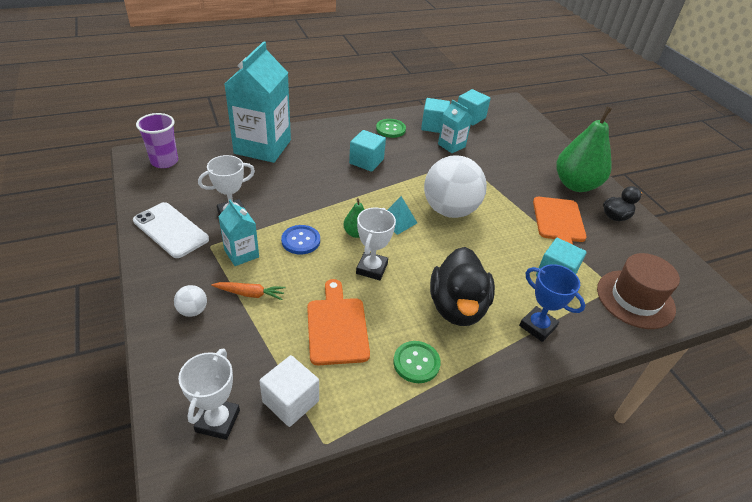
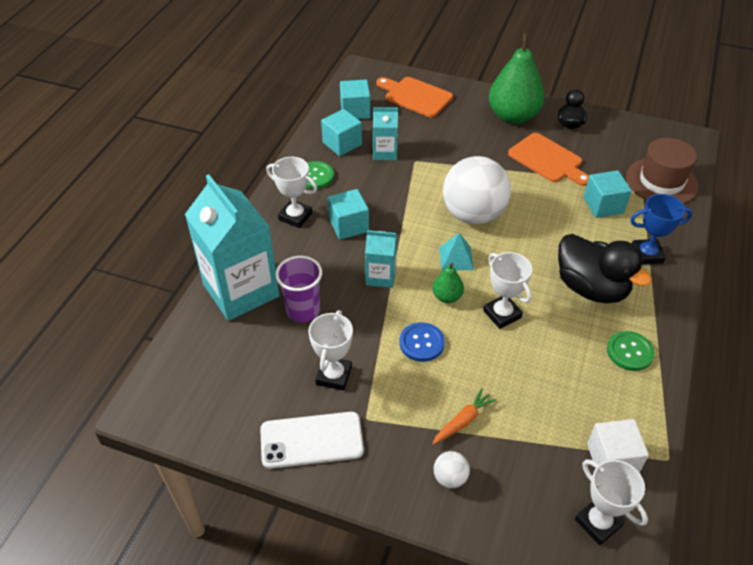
camera: 45 degrees left, 5 degrees up
(164, 161) = (180, 389): purple cup -> purple cup (303, 310)
(241, 253) = (401, 399): turquoise carton -> turquoise carton (381, 276)
(337, 327) = (553, 380): orange cutting board -> orange cutting board (415, 96)
(347, 138) = (295, 216): none -> white trophy

